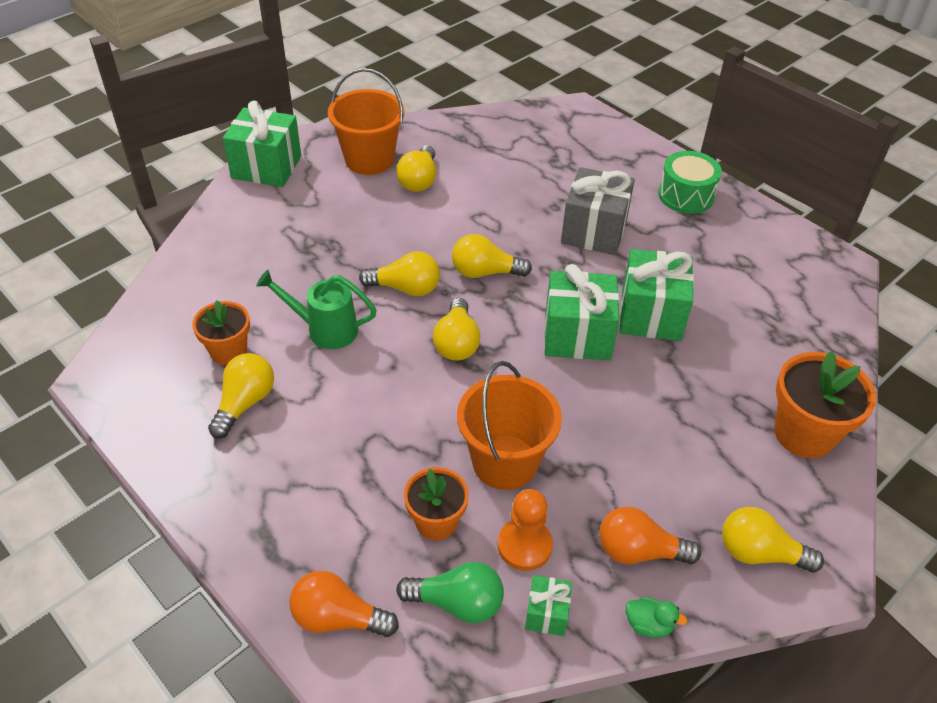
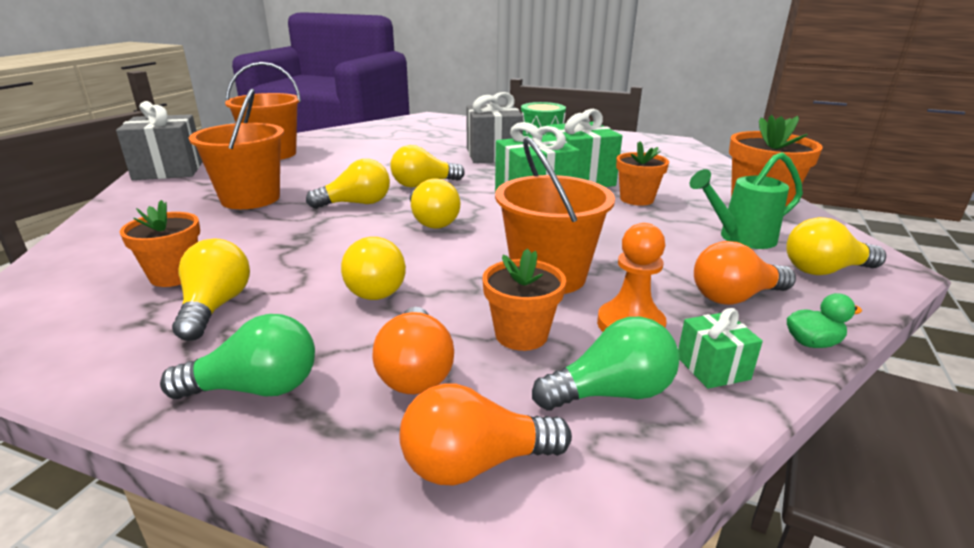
camera: 25 degrees left, 20 degrees down
(243, 501) = (256, 388): none -> green light bulb
(266, 167) = (169, 170): green gift -> grey gift
(319, 247) = (250, 198): none -> orange bucket
(325, 329) = (287, 240): green watering can -> green watering can (740, 238)
(345, 527) = (415, 371): none -> orange light bulb
(419, 180) = (326, 156): yellow light bulb -> yellow light bulb (375, 287)
(682, 374) = (636, 199): none -> orange flower pot

